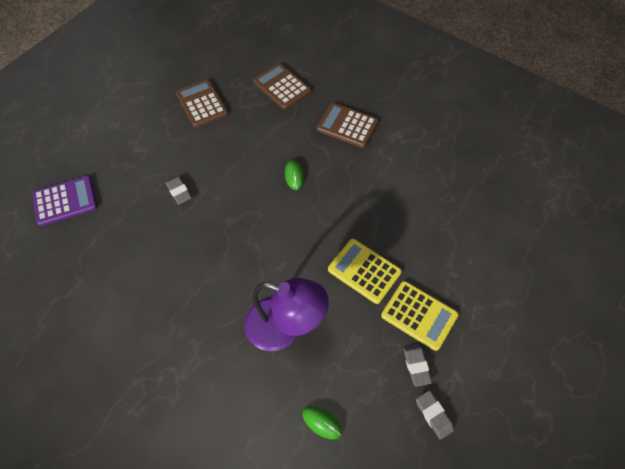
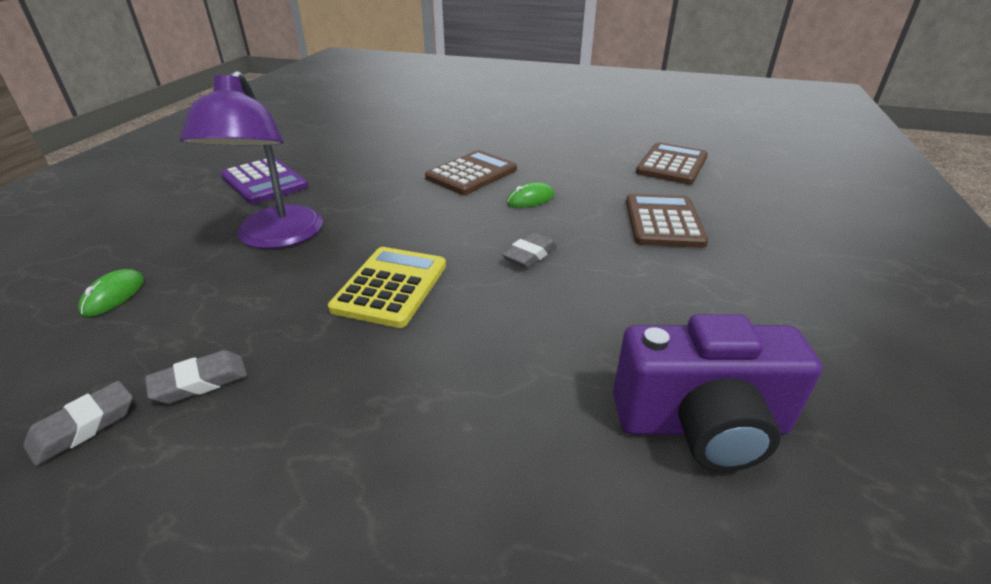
camera: 70 degrees right, 25 degrees down
(65, 201) = (410, 104): purple calculator -> purple calculator (264, 182)
(179, 192) = (453, 143): grey eraser -> grey eraser (529, 255)
(202, 104) = (586, 130): brown calculator -> brown calculator (471, 174)
(419, 315) = (312, 367): yellow calculator -> none
(488, 186) = (701, 425): none -> purple camera

